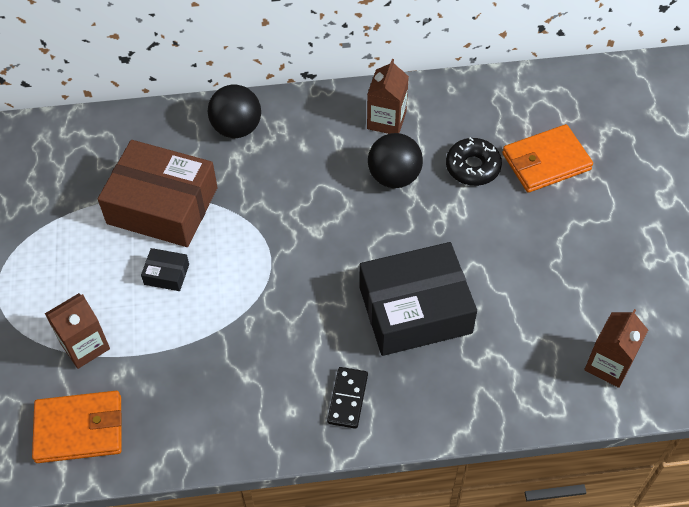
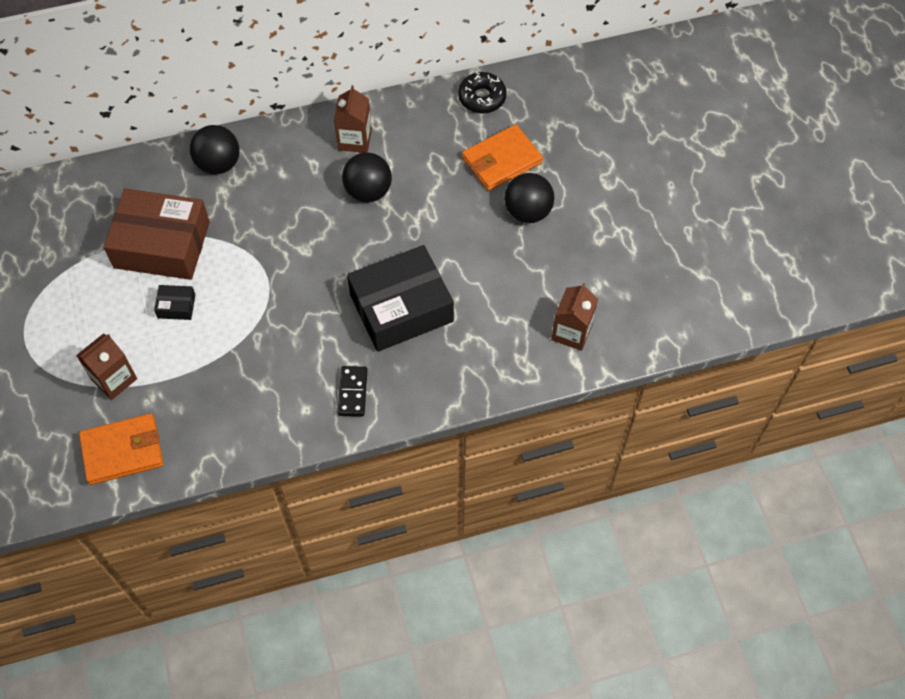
camera: 10 degrees left, 5 degrees up
(473, 167) = (437, 173): black donut -> black donut (482, 98)
(570, 221) = (527, 212): none -> black ball

